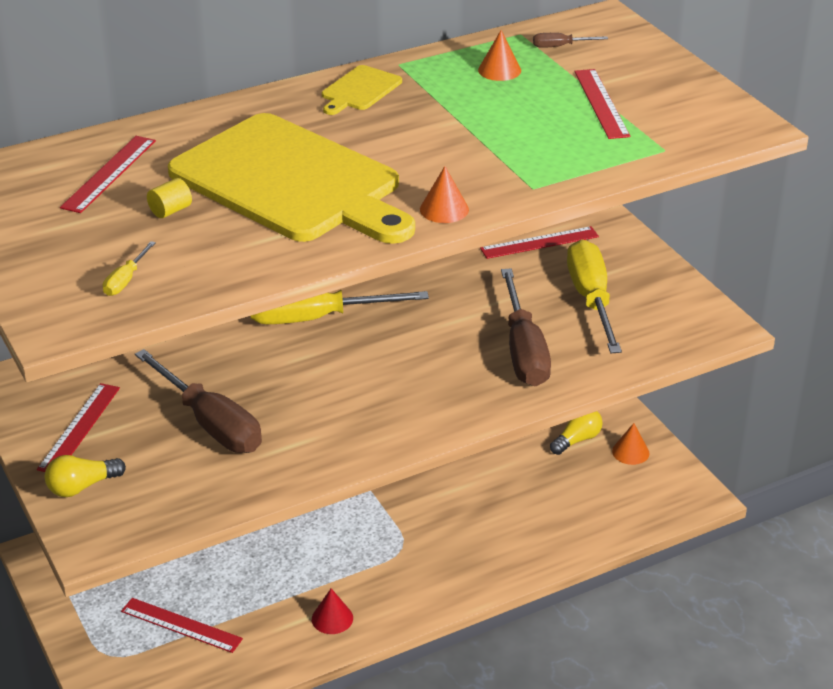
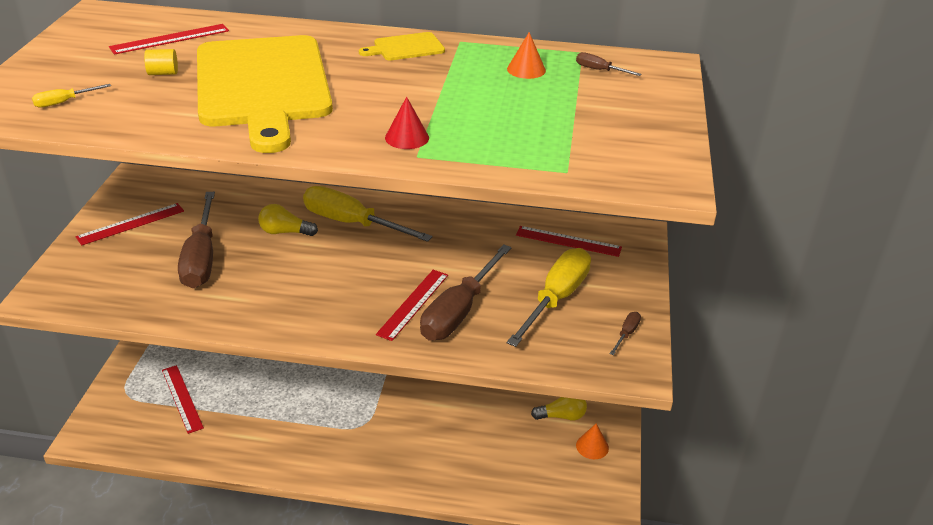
camera: 35 degrees right, 0 degrees up
(82, 487) = (82, 259): yellow light bulb -> yellow light bulb (285, 232)
(332, 618) = (267, 447): red cone -> red cone (407, 137)
(444, 209) = (329, 144): orange cone -> none
(601, 103) = (568, 119): red ruler -> red ruler (413, 304)
(682, 301) = (626, 334): none -> brown screwdriver

